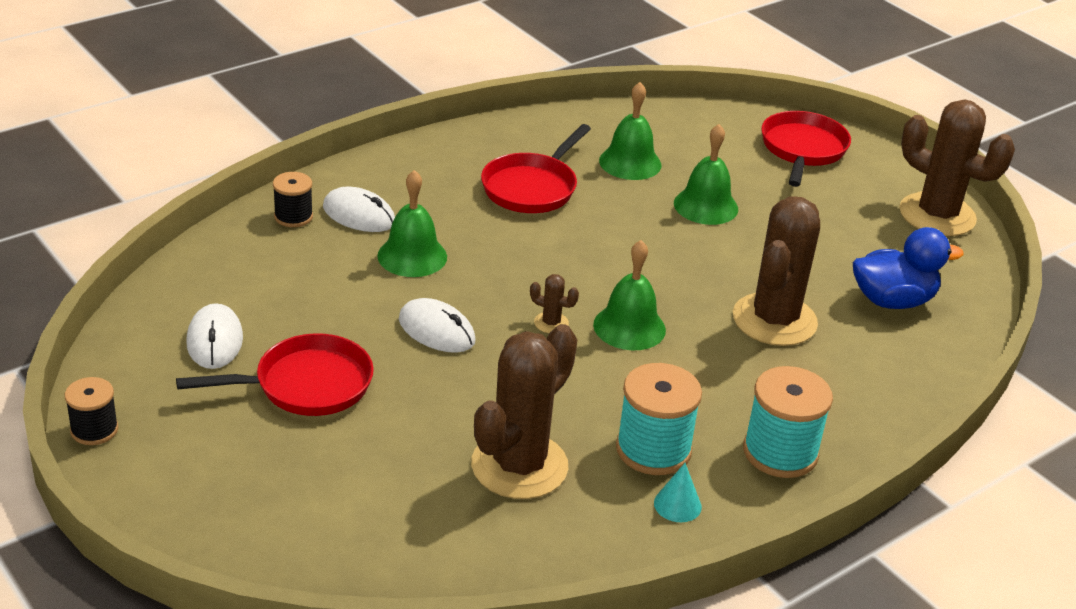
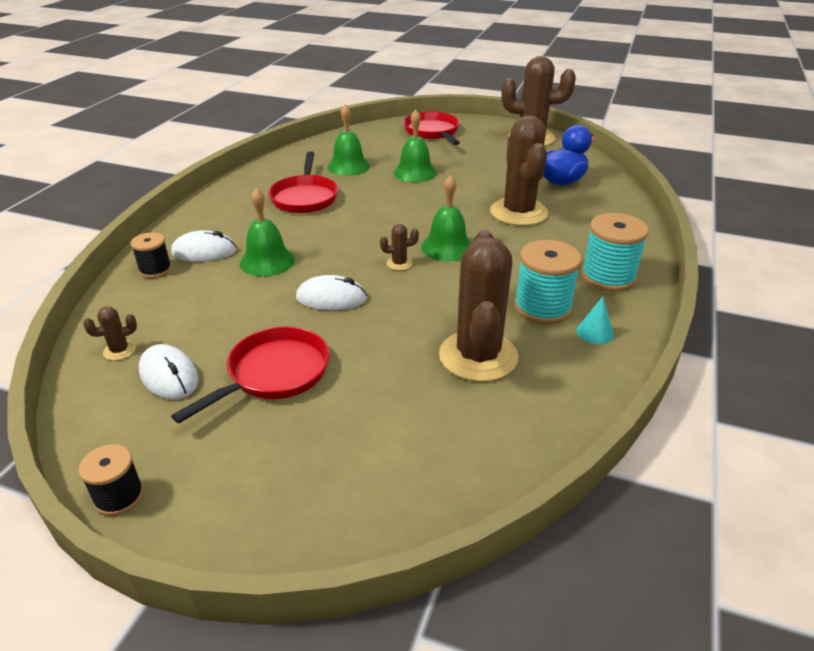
camera: 30 degrees left, 0 degrees up
(193, 294) = (119, 350): none -> brown cactus

